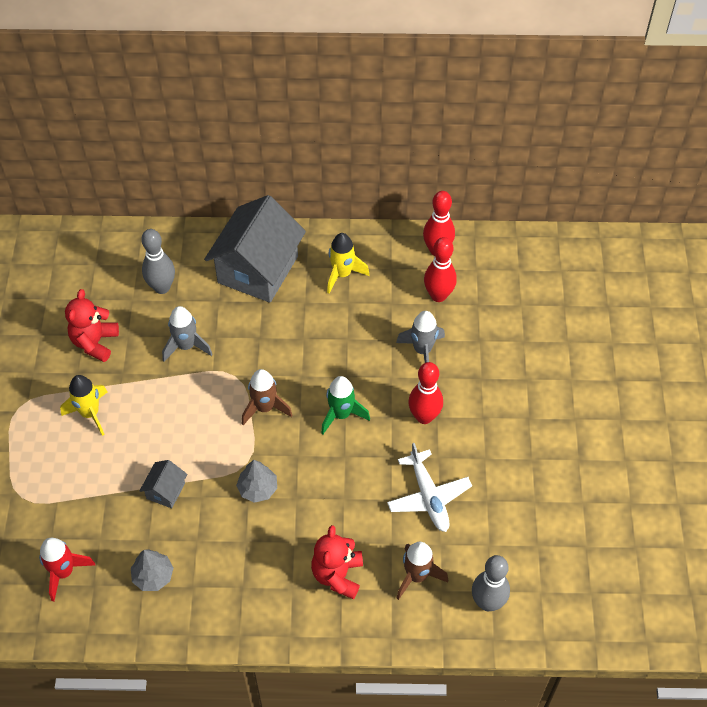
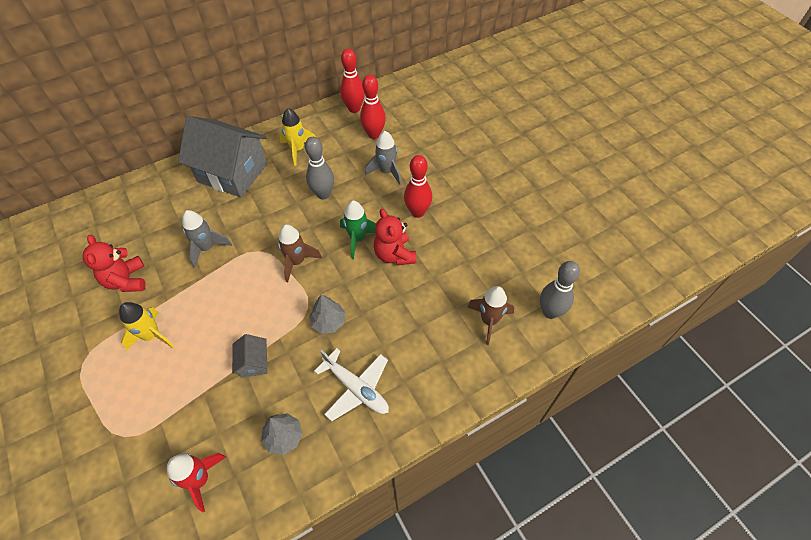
camera: 30 degrees left, 0 degrees up
(162, 287) = (162, 216): grey bowling pin -> grey bowling pin (323, 194)
(258, 269) = (232, 173): grey house -> grey house turned 60 degrees counterclockwise
(337, 575) = (432, 352): red teddy bear -> red teddy bear (394, 255)
(428, 497) = (458, 262): white plane -> white plane (356, 388)

